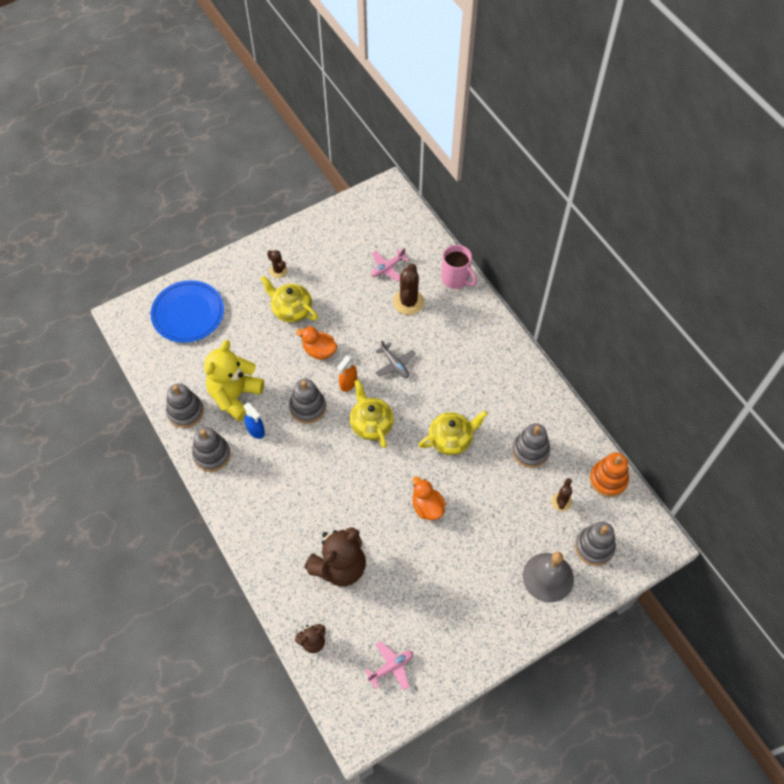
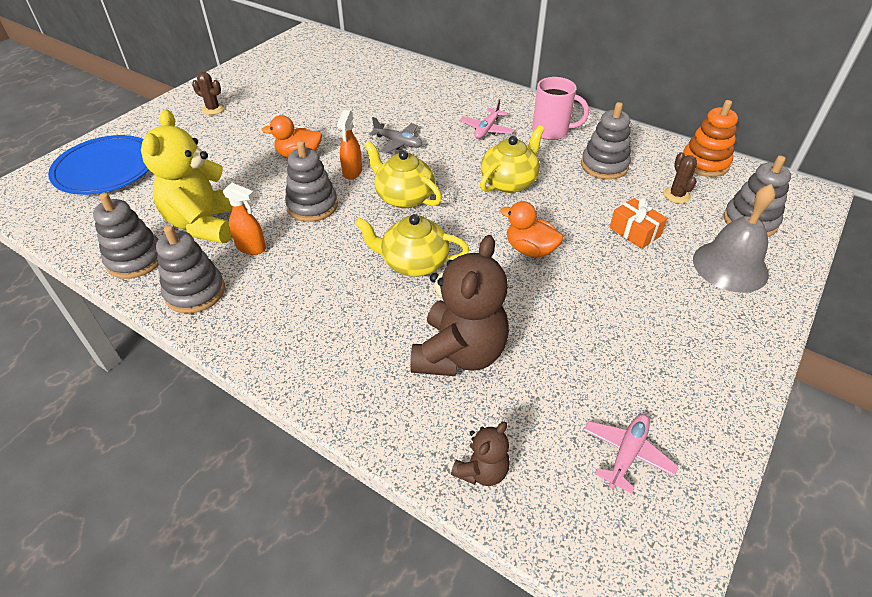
camera: 25 degrees left, 15 degrees down
(256, 430) = (251, 247): blue spray bottle -> orange spray bottle
(291, 309) = (245, 133): yellow teapot -> yellow teapot (413, 263)
(387, 268) = (341, 79): pink plane -> pink plane (487, 129)
(408, 302) = (380, 96): brown cactus -> none
(456, 279) = (419, 70): pink mug -> pink mug (551, 131)
(506, 521) = (634, 232): none -> orange gift

